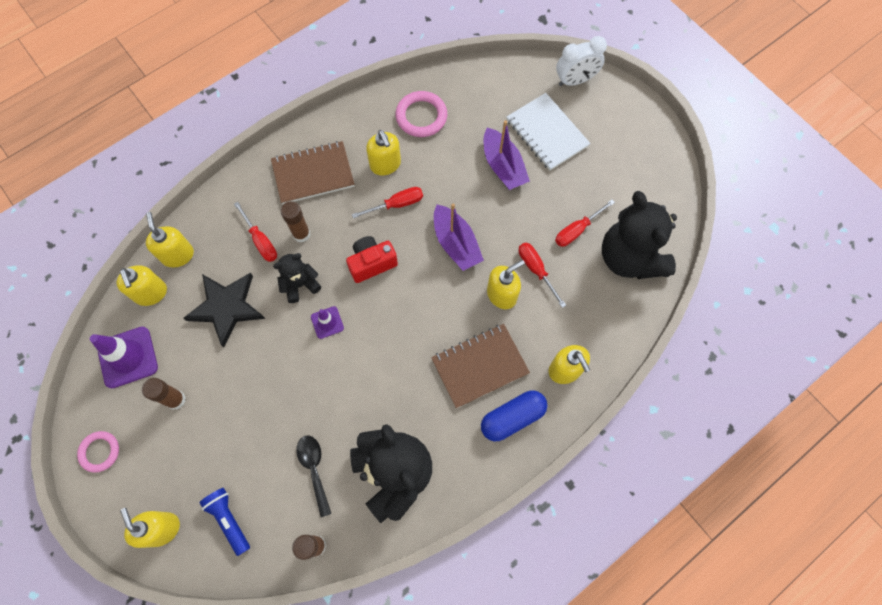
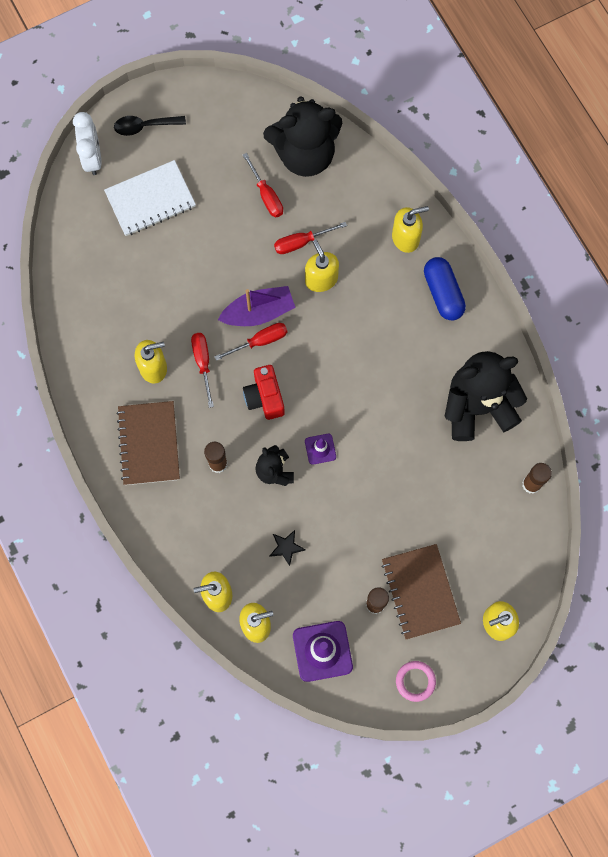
camera: 80 degrees left, 5 degrees up
(226, 307) = (286, 547): black star -> black star, size x0.45
(229, 519) = (497, 560): blue flashlight -> none
(261, 241) = (218, 506): red screwdriver -> red screwdriver (260, 341)
(314, 469) = (463, 478): black spoon -> black spoon (144, 126)
(421, 116) = (102, 321): pink ring -> none
(480, 366) = (389, 313): brown notebook -> brown notebook (420, 592)
(503, 166) = (180, 250): purple boat -> none

